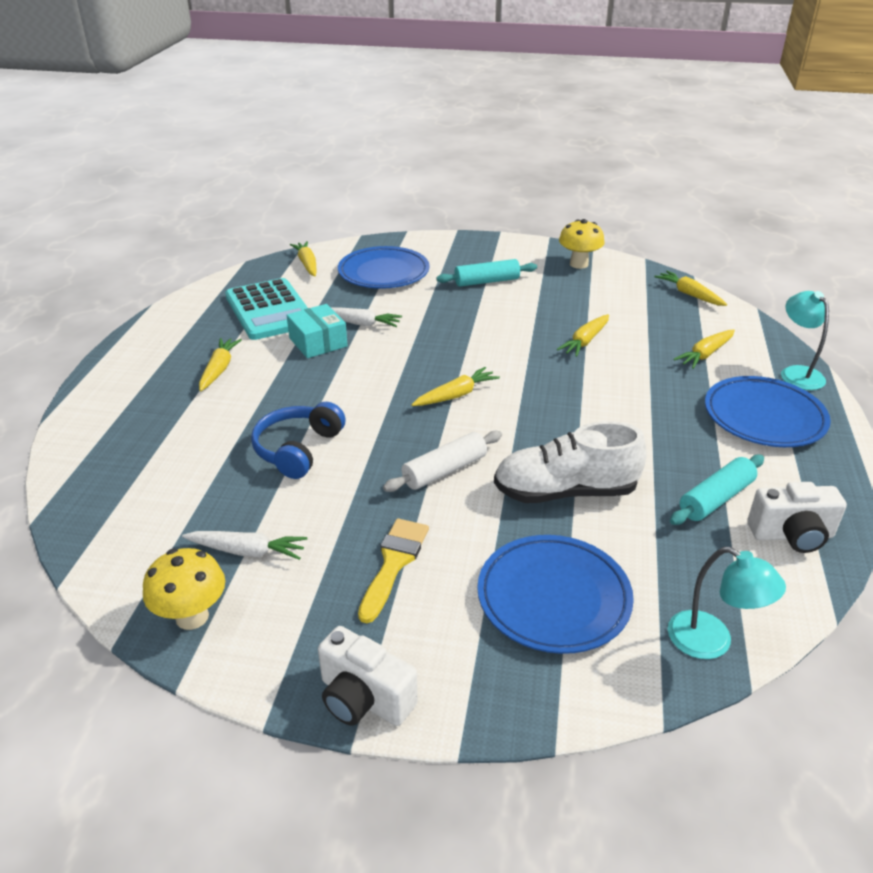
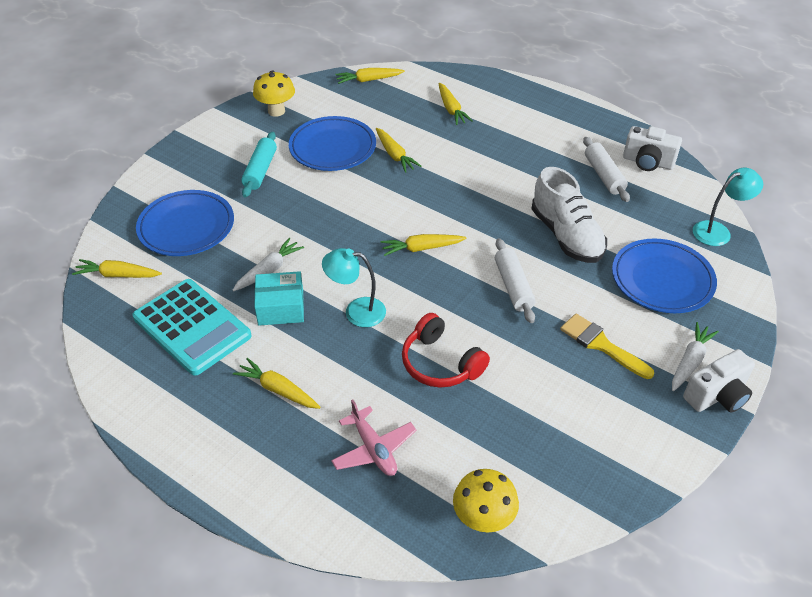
camera: 65 degrees left, 10 degrees up
(170, 438) = (373, 449): none -> pink plane
(192, 616) = (613, 474): yellow mushroom -> yellow mushroom (483, 519)
(247, 551) = (554, 425): white carrot -> white carrot (690, 361)
(269, 310) = (192, 327): turquoise calculator -> turquoise calculator turned 45 degrees clockwise
(298, 449) = (440, 363): blue headphones -> red headphones
(455, 395) = (422, 248): yellow carrot -> yellow carrot turned 90 degrees counterclockwise
(565, 492) = (566, 236): white shoe -> white shoe turned 45 degrees counterclockwise
(716, 499) = (604, 175): turquoise rolling pin -> white rolling pin
(764, 417) = (535, 119): blue plate -> blue plate (332, 148)
(792, 535) = (648, 162): white camera -> white camera turned 90 degrees clockwise
(796, 373) = (498, 84): turquoise lamp -> turquoise lamp (356, 311)

